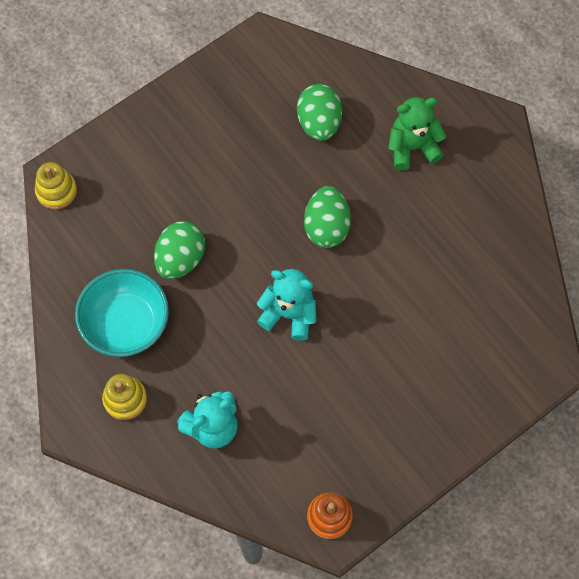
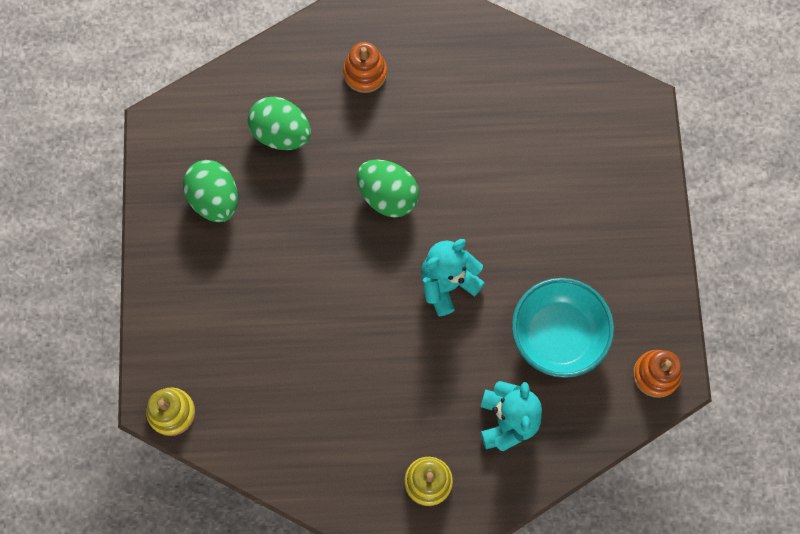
camera: 55 degrees left, 5 degrees up
(126, 324) = (355, 434): turquoise bowl -> turquoise bowl (557, 335)
(180, 259) = (326, 343): green egg -> green egg (215, 199)
(412, 147) = (365, 73): green teddy bear -> orange stacking toy

